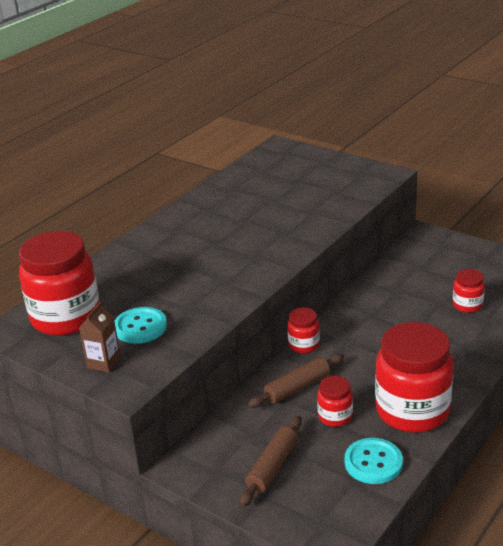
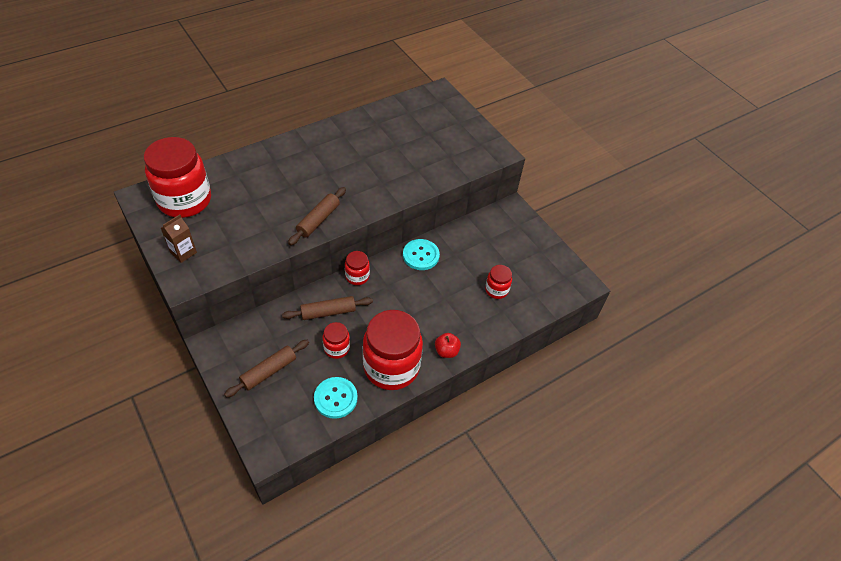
camera: 15 degrees right, 20 degrees up
(140, 327) = (226, 230): turquoise button -> turquoise button (421, 255)
(240, 285) = (318, 220): none -> brown rolling pin
(461, 375) = (446, 351): none -> red apple

